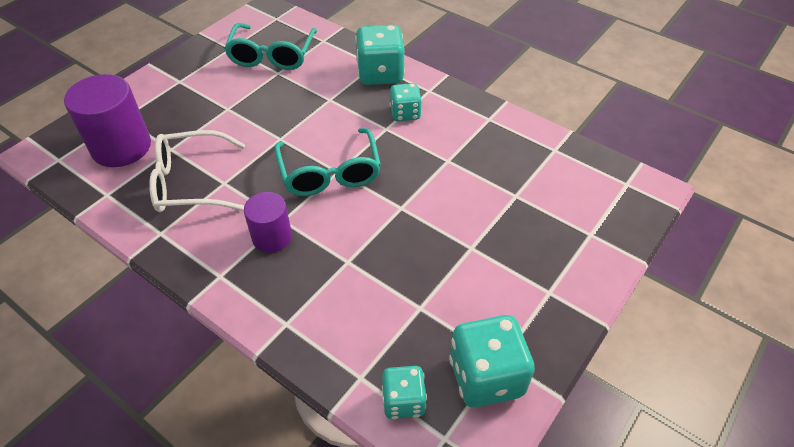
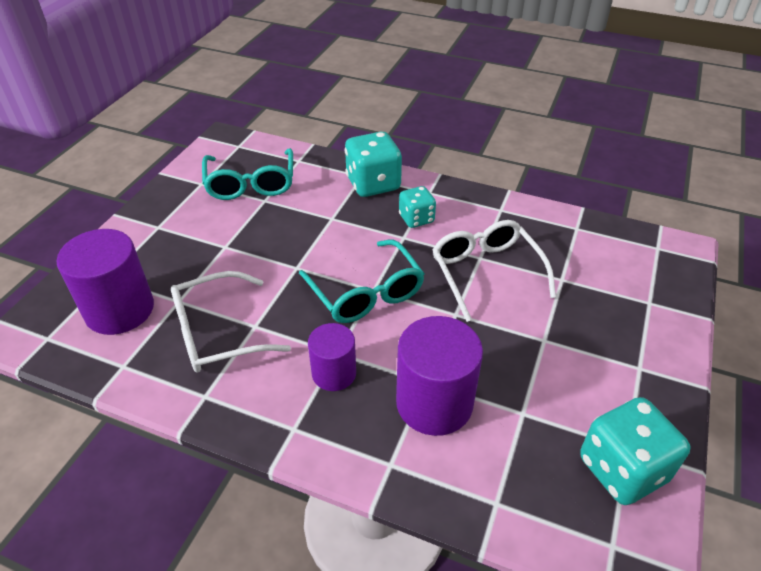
camera: 15 degrees left, 5 degrees down
(346, 281) = (434, 403): none -> purple cylinder
(403, 401) = (553, 517): turquoise dice -> none
(446, 175) = (486, 272): none -> white glasses

